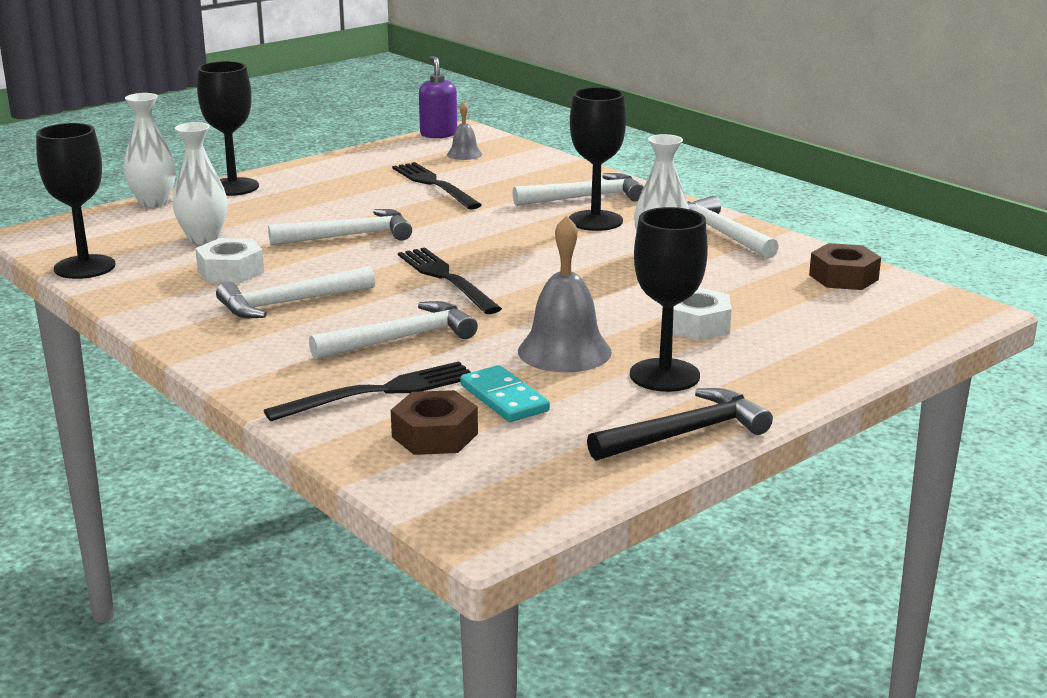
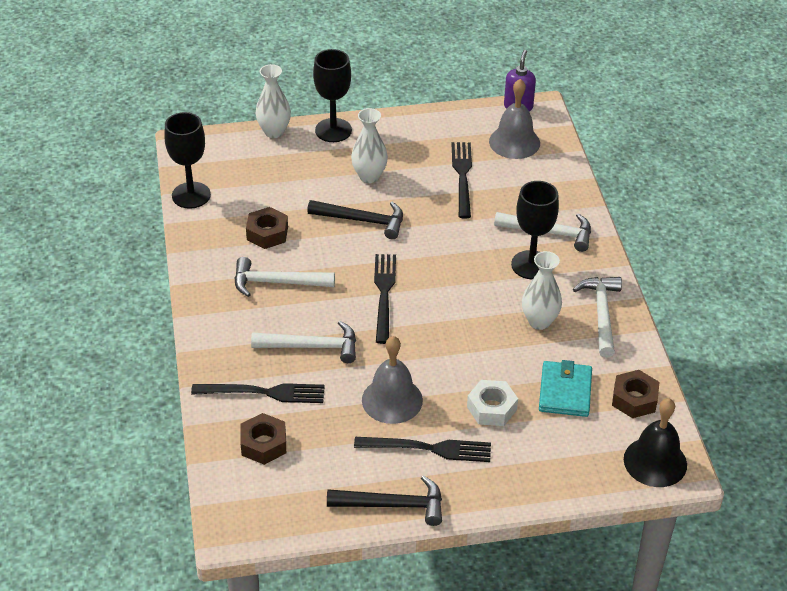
camera: 30 degrees right, 20 degrees up
(203, 239) = (275, 189): white vase -> white vase (369, 176)
(230, 271) = (267, 233): white nut -> brown nut
(349, 236) = (362, 220): white hammer -> black hammer
(464, 154) = (514, 142): grey bell -> grey bell, size x1.88
(504, 398) = (324, 428): turquoise domino -> none
(664, 375) = (428, 449): black goblet -> black fork
(761, 291) = (565, 392): none -> turquoise wallet
(934, 312) = (655, 462): none -> black bell

